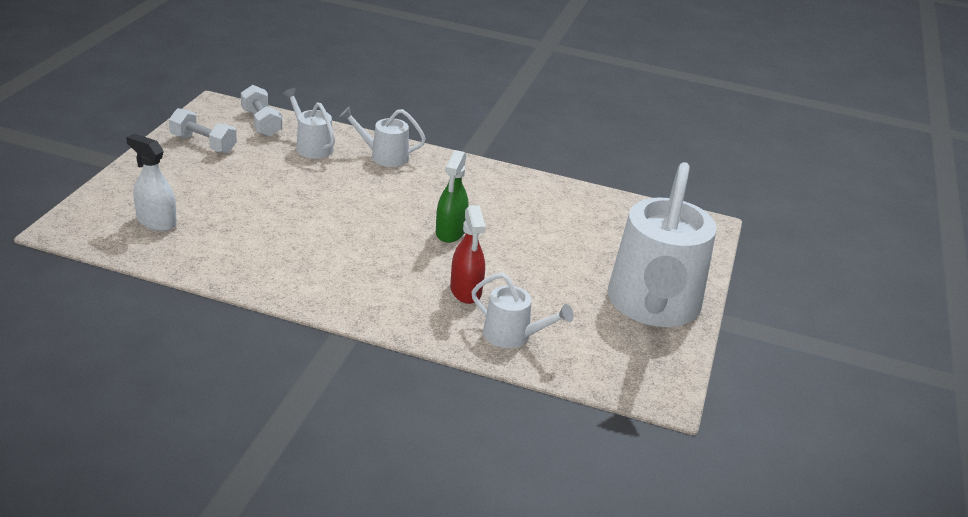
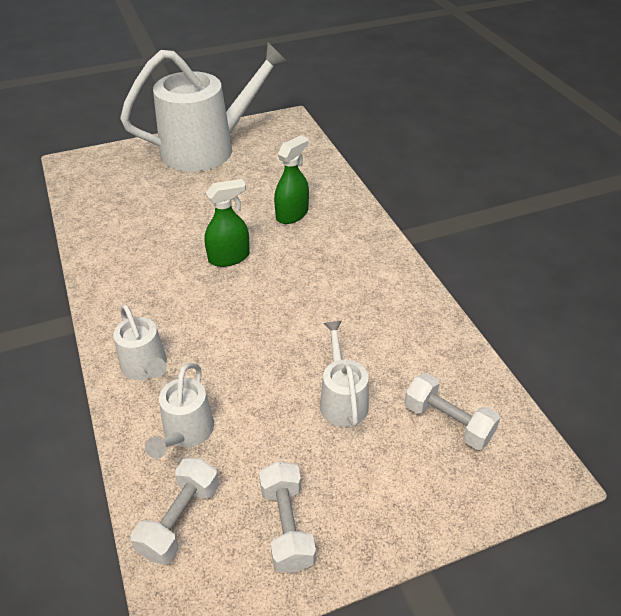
camera: 125 degrees left, 10 degrees up
(156, 222) = (448, 422): white spray bottle -> white dumbbell
(466, 291) = (292, 214): red spray bottle -> green spray bottle
(513, 336) = (310, 178): white watering can -> white watering can (342, 399)

